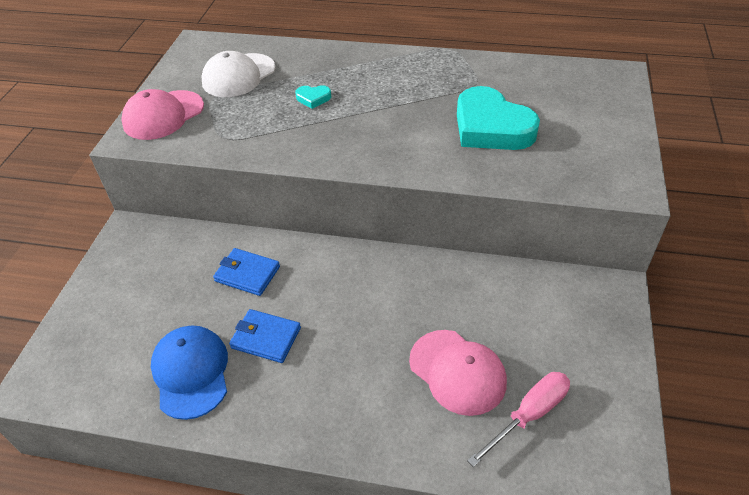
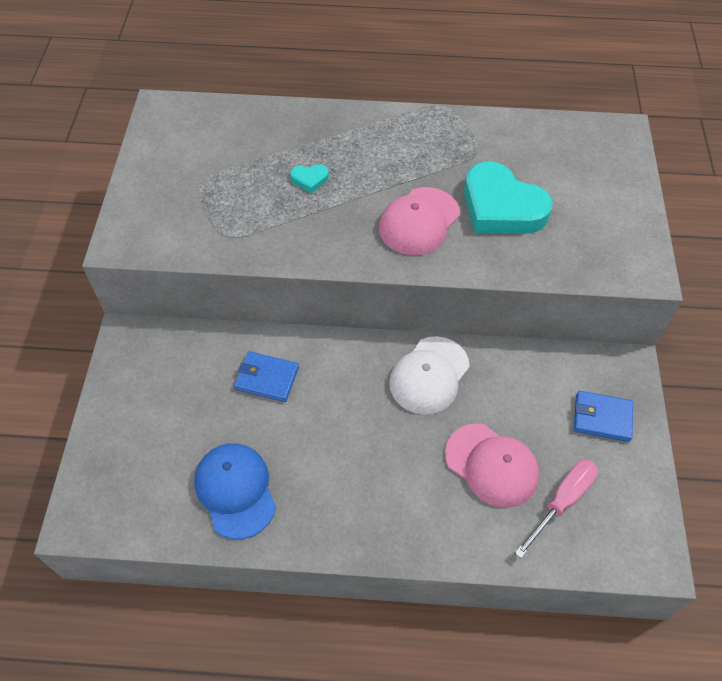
camera: 10 degrees left, 10 degrees up
(163, 115) = (150, 210): pink cap -> pink cap (419, 221)
(238, 75) = (220, 152): white cap -> white cap (429, 375)
(266, 338) = (301, 447): blue wallet -> blue wallet (602, 418)

